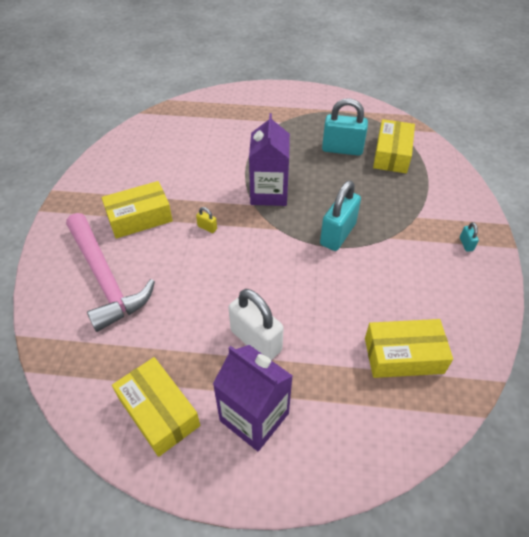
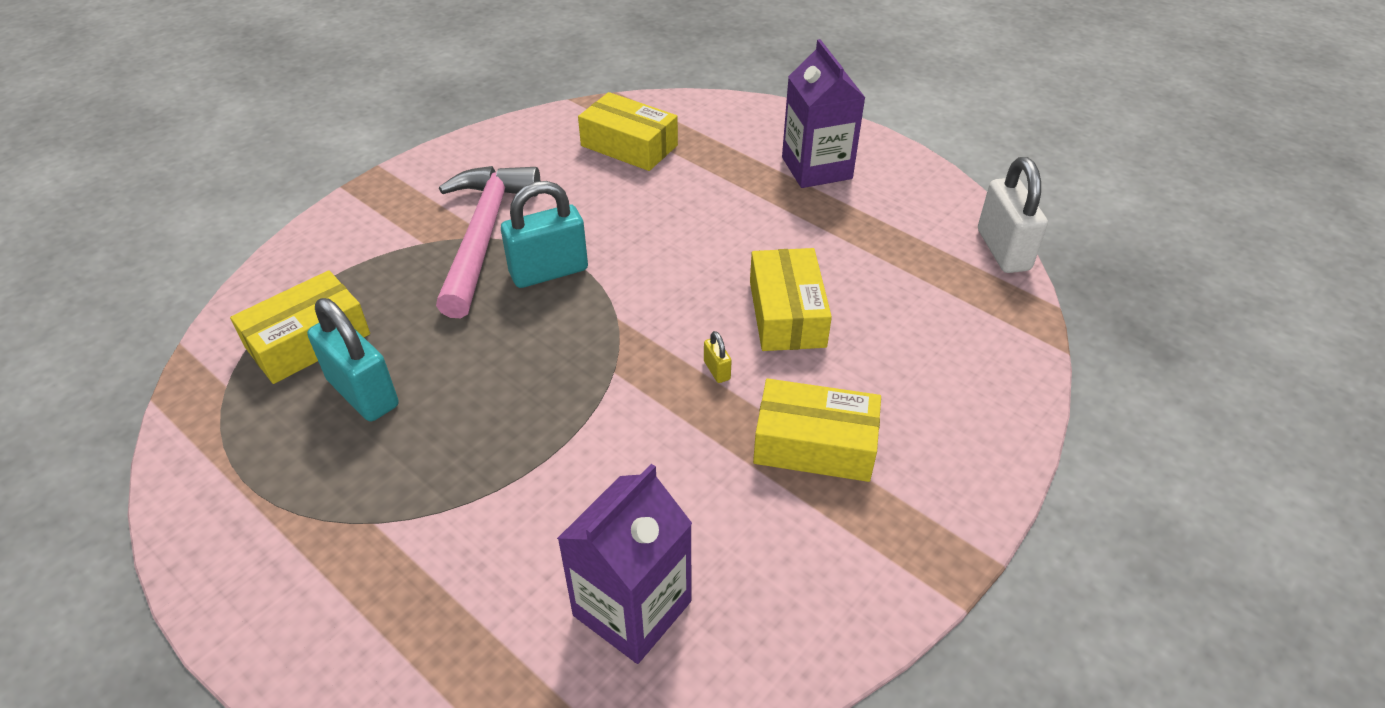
camera: 145 degrees left, 5 degrees down
(105, 278) = (916, 369): pink hammer -> pink hammer (483, 235)
(159, 412) = (910, 208): yellow box -> yellow box (787, 313)
(256, 340) = (764, 217): white padlock -> white padlock (1003, 250)
(269, 193) = (571, 378): purple carton -> purple carton (632, 608)
(466, 244) = (421, 191): turquoise padlock -> none

